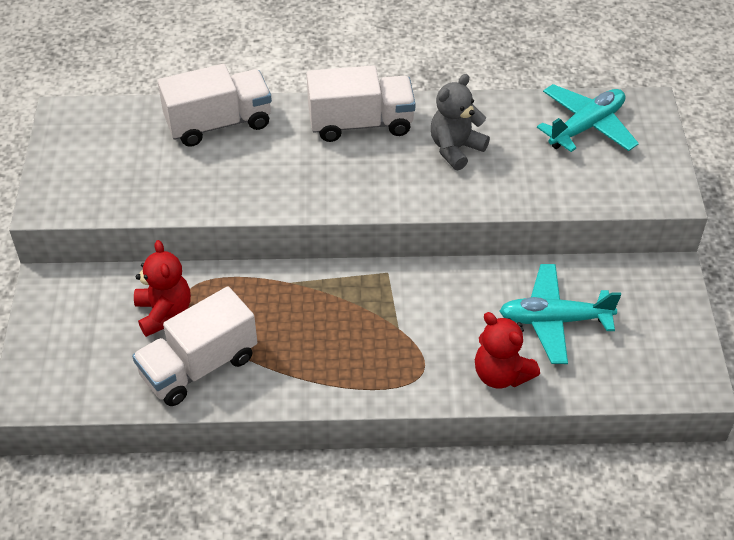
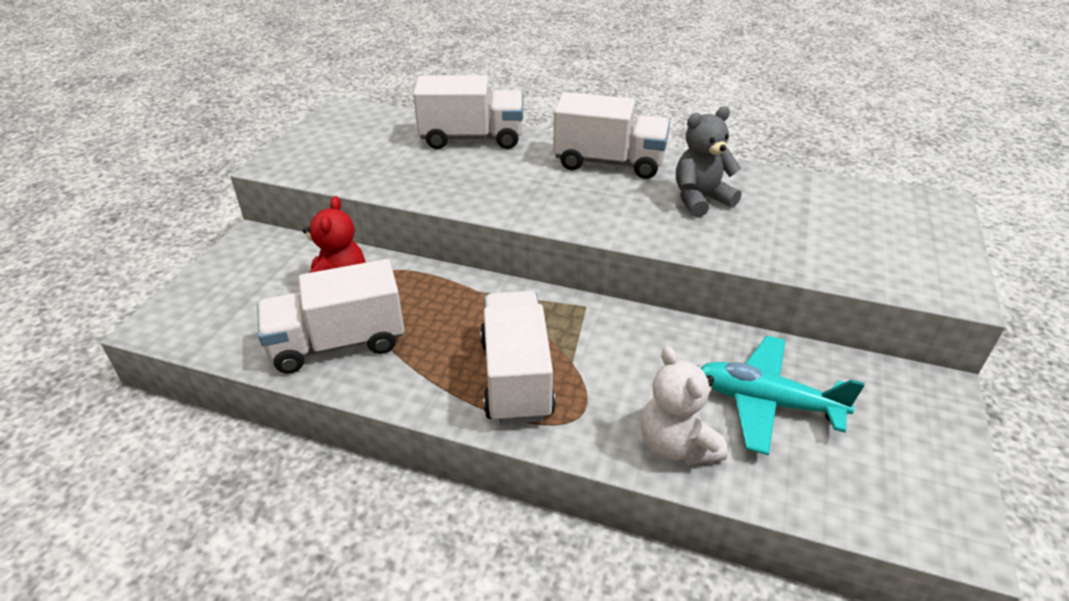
camera: 20 degrees right, 10 degrees down
(361, 354) = (516, 378): none -> white truck
(501, 374) = (676, 446): red teddy bear -> white teddy bear
(586, 126) = (860, 209): turquoise plane -> none

